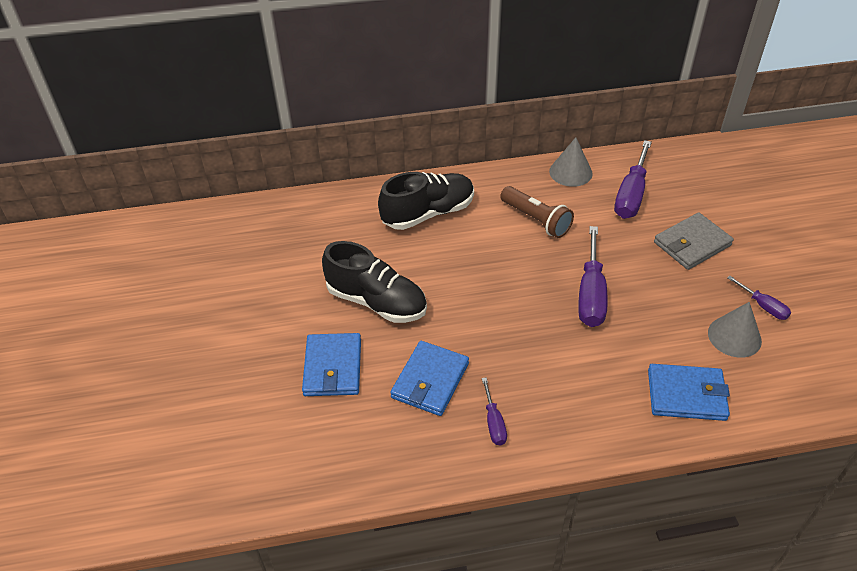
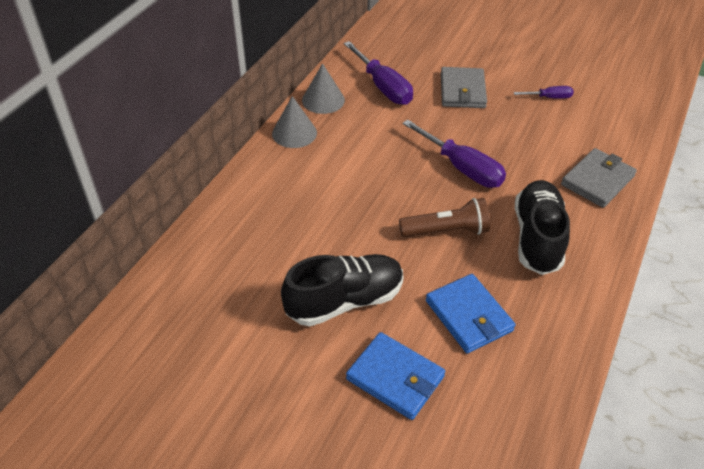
camera: 55 degrees left, 0 degrees up
(428, 213) = (273, 206): black shoe -> black shoe (537, 238)
(494, 422) = (545, 300): purple screwdriver -> none
(536, 220) = (354, 149): brown flashlight -> brown flashlight (446, 231)
(686, 395) = (597, 180): blue wallet -> grey wallet
(734, 336) = (564, 126): grey cone -> grey cone (294, 133)

